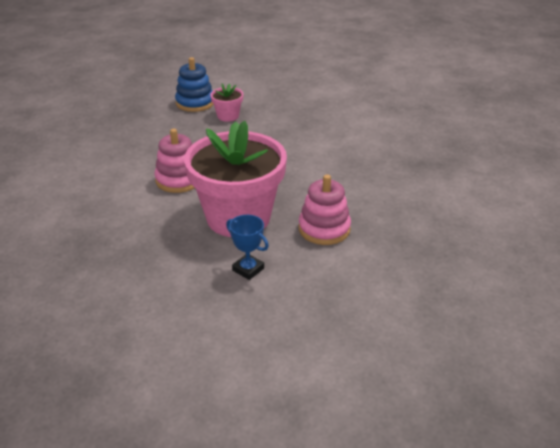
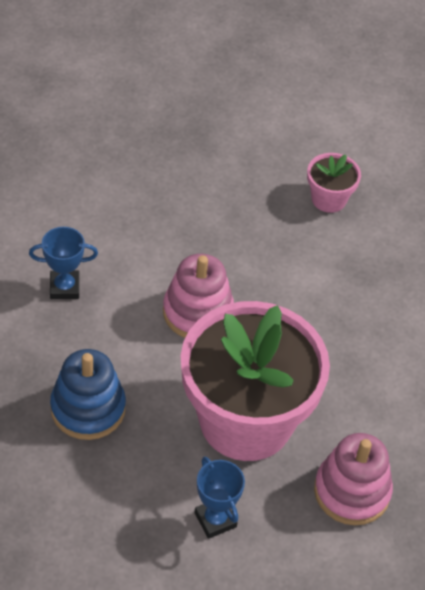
camera: 20 degrees right, 15 degrees up
(86, 192) = (64, 287): none -> blue trophy
(195, 103) = (293, 148): blue stacking toy -> blue stacking toy (88, 408)

